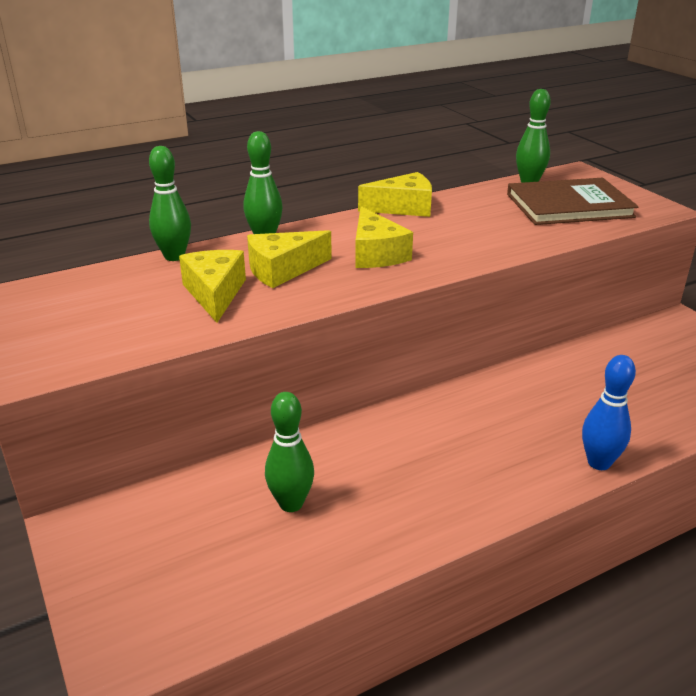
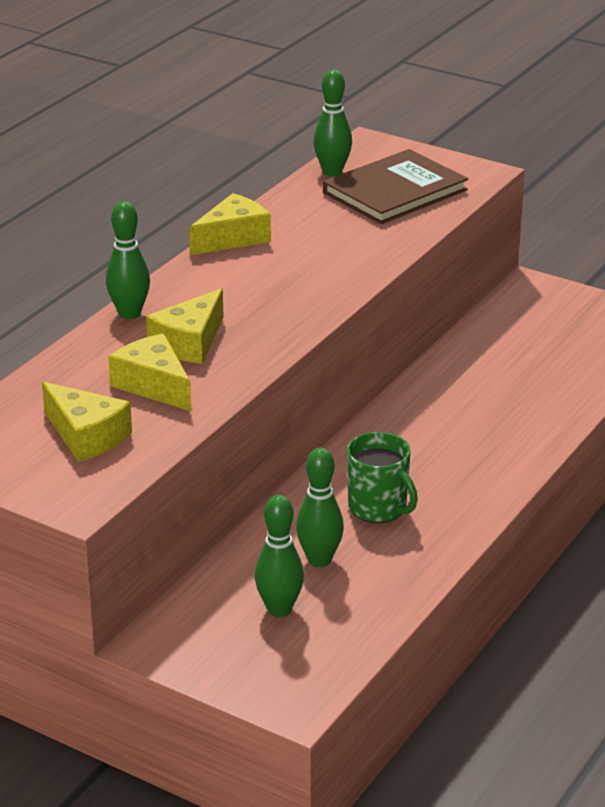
camera: 30 degrees left, 0 degrees up
(174, 256) = (62, 360): green bowling pin -> green bowling pin (279, 609)
(376, 254) = (261, 300): yellow cheese -> yellow cheese (86, 436)
(388, 472) = (378, 508): none -> green mug
(599, 463) = (543, 441): blue bowling pin -> none

